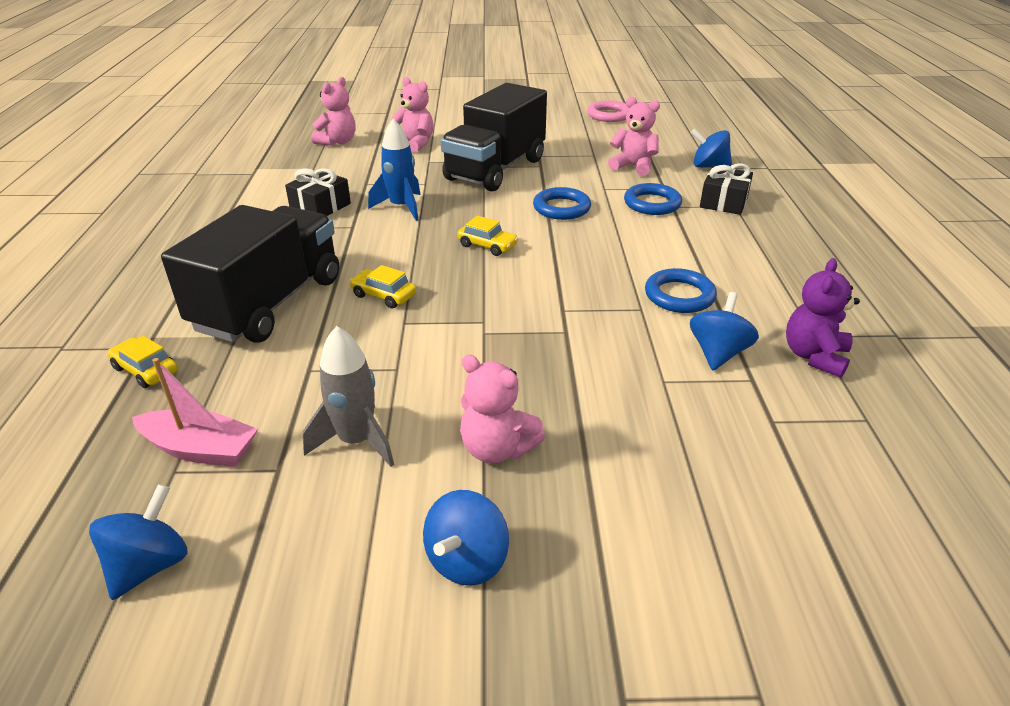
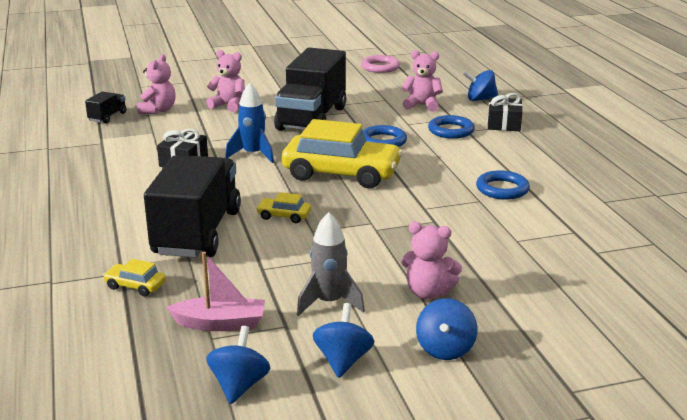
camera: 15 degrees left, 10 degrees down
(281, 144) = (107, 117): none -> black truck
(487, 245) = (341, 173): yellow car -> yellow car, size x2.41
(718, 353) = (545, 220): blue spinning top -> blue spinning top (343, 360)
(814, 356) = (608, 213): purple teddy bear -> none

